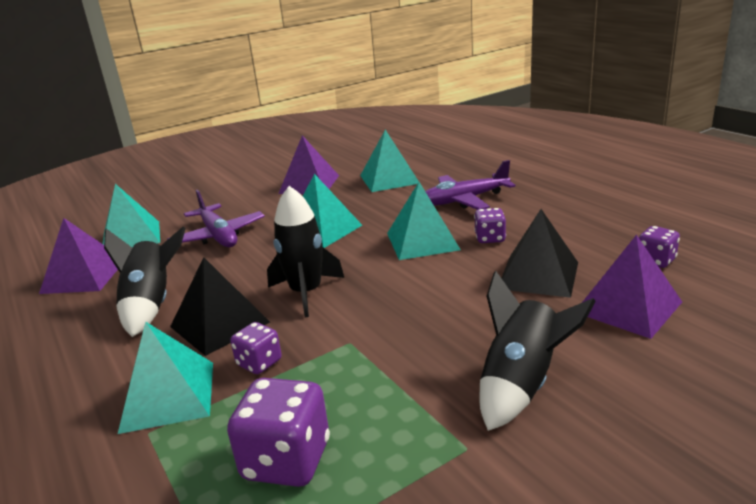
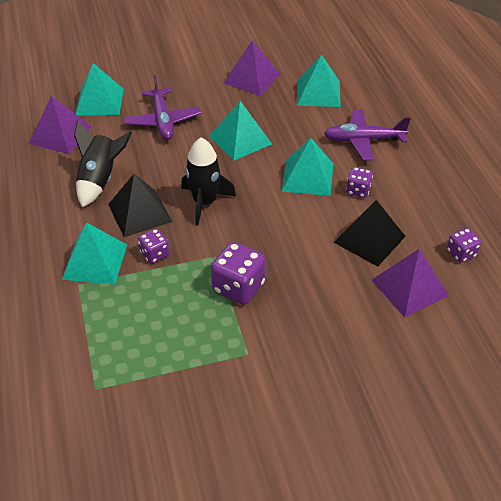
camera: 15 degrees right, 20 degrees up
(286, 460) = (148, 328): purple dice -> purple dice (238, 287)
(521, 384) = (302, 323): black rocket -> none

